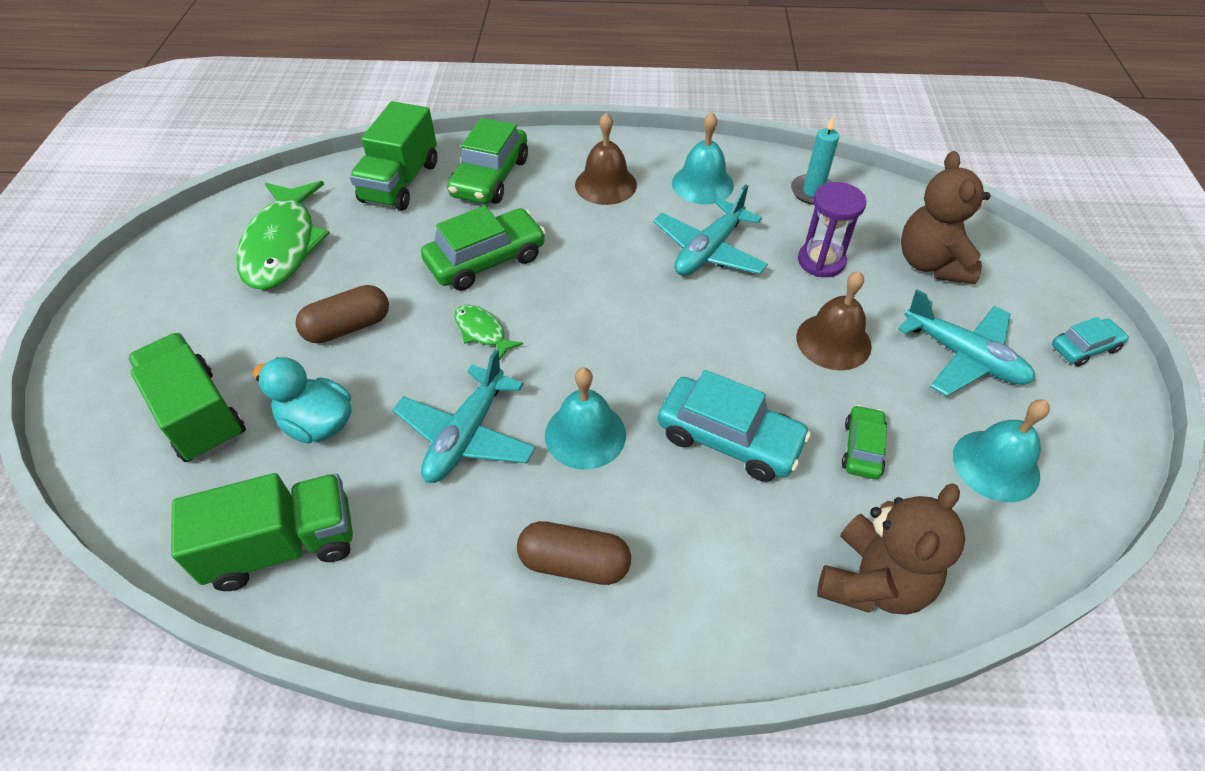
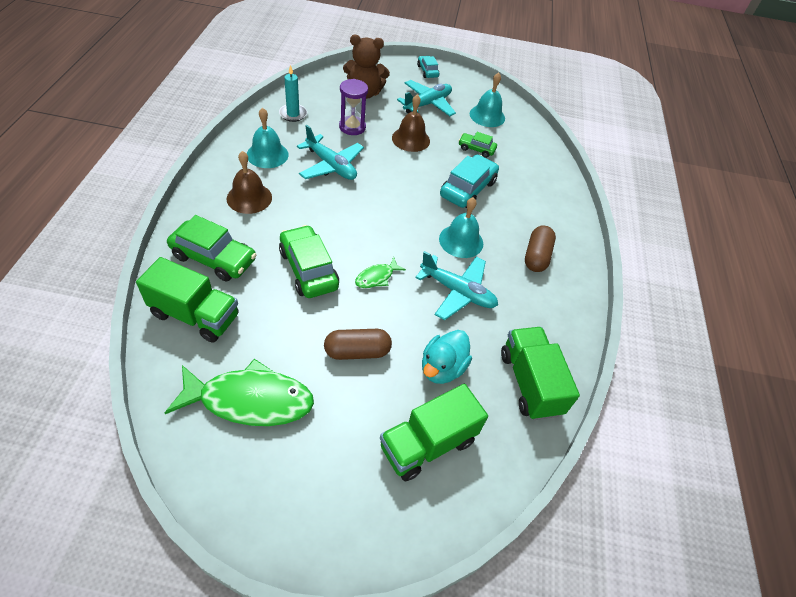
camera: 90 degrees left, 0 degrees up
(348, 327) = (357, 352): brown capsule -> brown capsule turned 75 degrees counterclockwise
(873, 582) = (541, 165): brown teddy bear -> none

